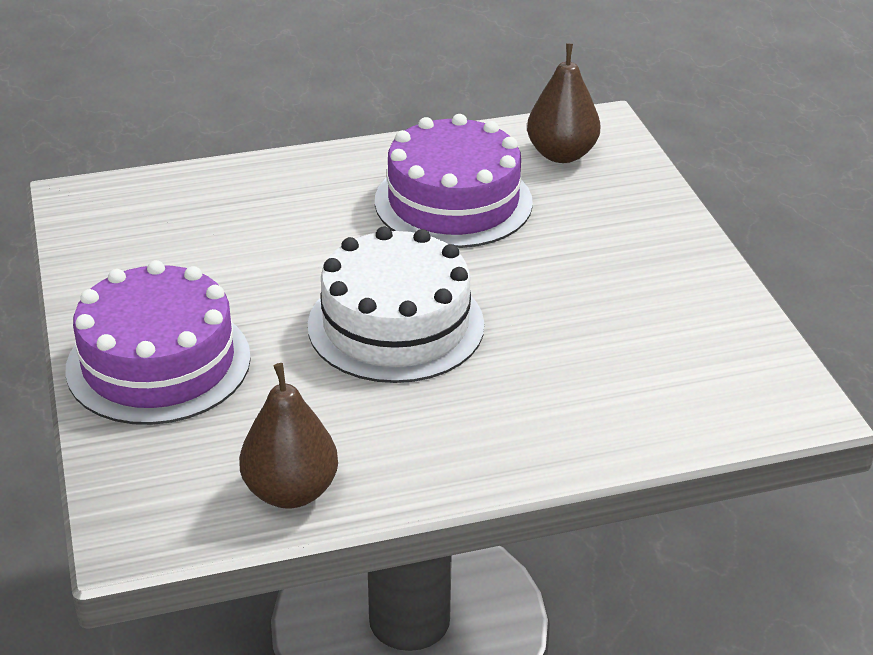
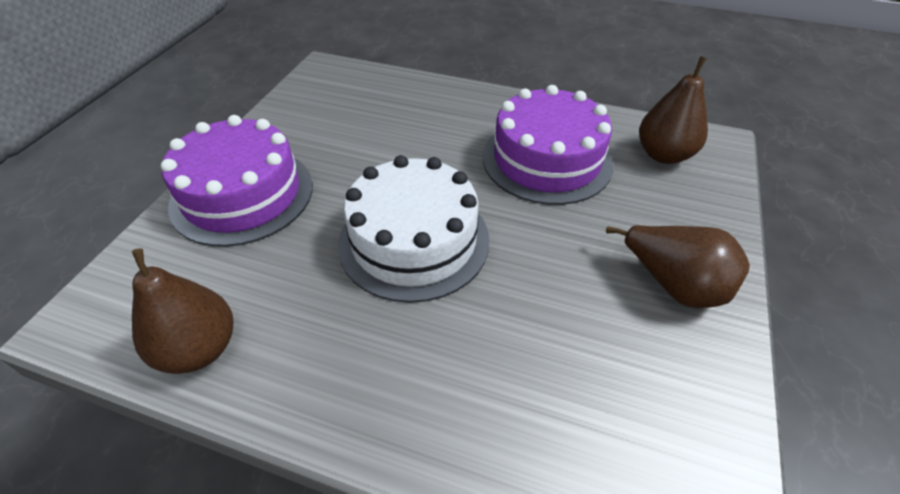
camera: 35 degrees right, 10 degrees up
(655, 263) = (673, 285): none -> brown pear

